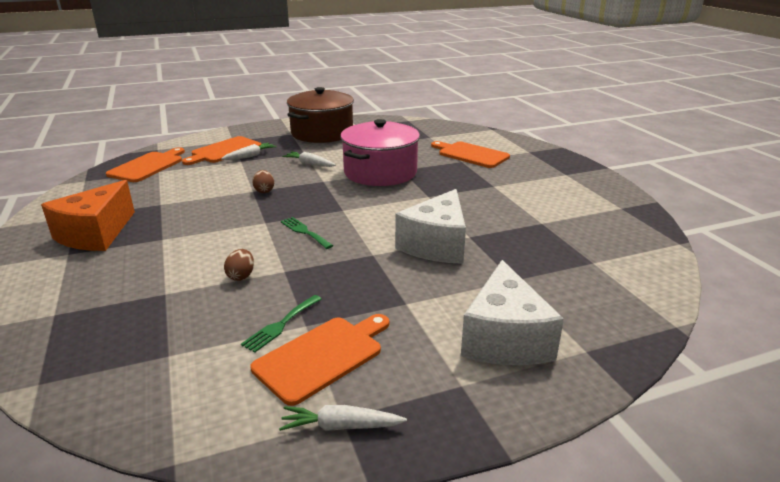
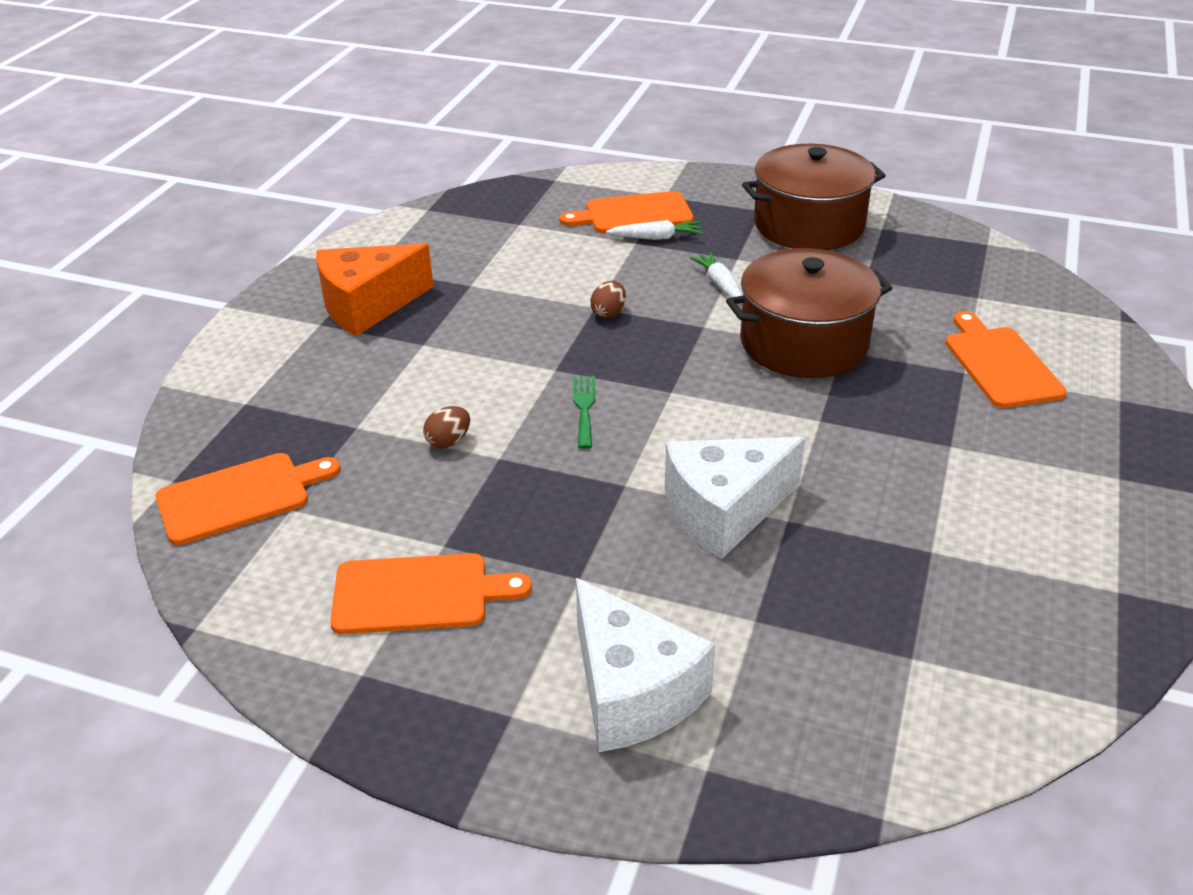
camera: 40 degrees right, 10 degrees up
(147, 166) = (515, 209): orange cutting board -> orange cutting board (239, 497)
(281, 325) = (421, 531): green fork -> none
(340, 426) = (351, 682): white carrot -> none
(380, 172) = (803, 343): pink pot -> brown pot
(504, 338) = (631, 692): white cheese -> white cheese turned 75 degrees counterclockwise

